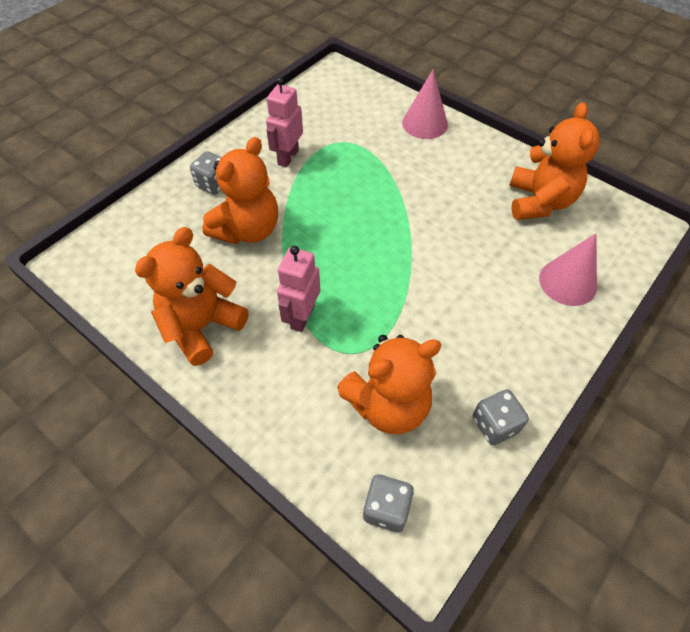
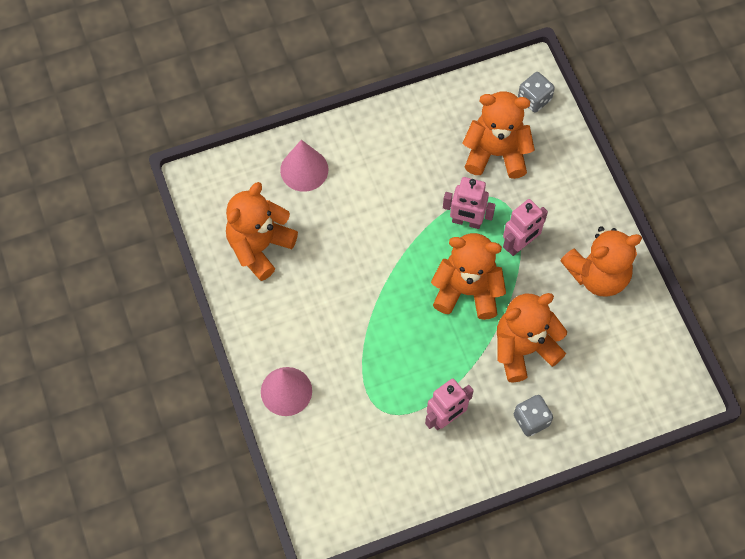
camera: 150 degrees left, 10 degrees up
(329, 251) = (467, 291): none -> orange teddy bear
(371, 312) = (466, 221): none -> pink robot
(495, 424) = (437, 108): grey dice -> none

